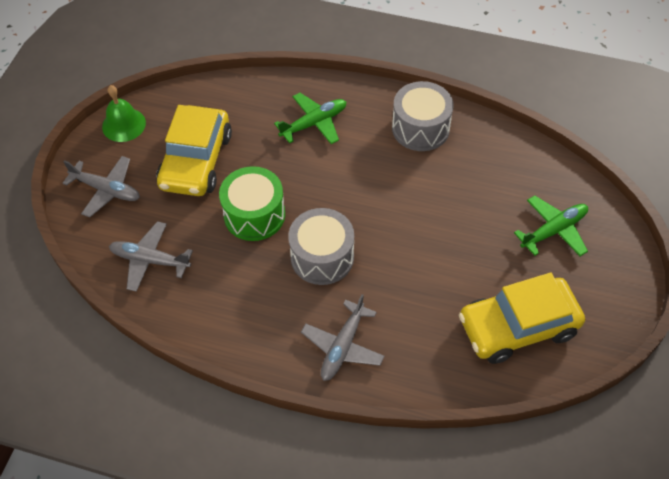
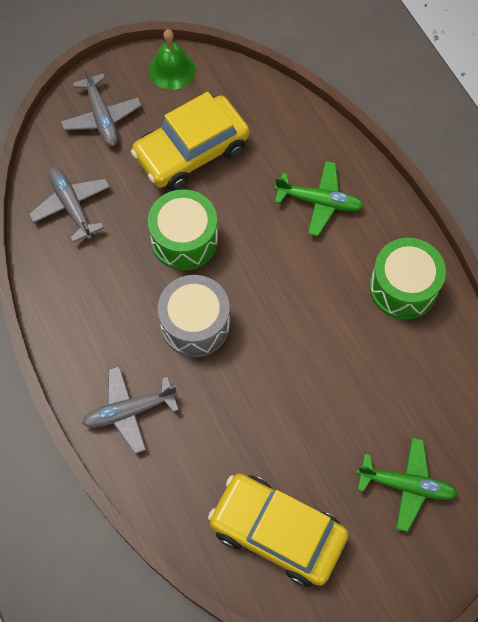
camera: 45 degrees right, 10 degrees up
(420, 128) = (403, 287): grey drum -> green drum

